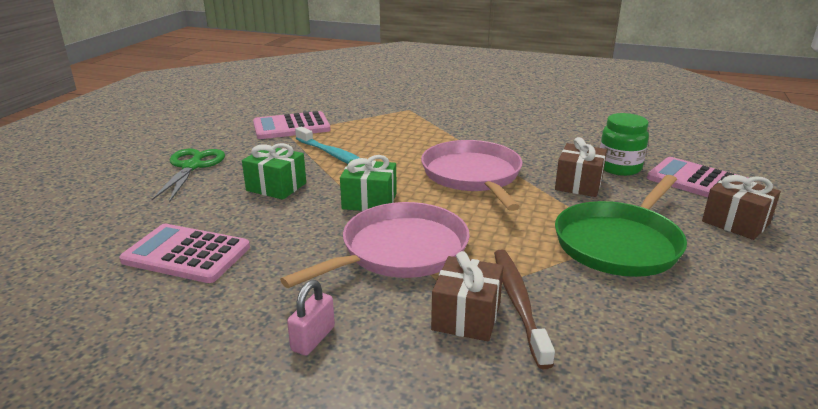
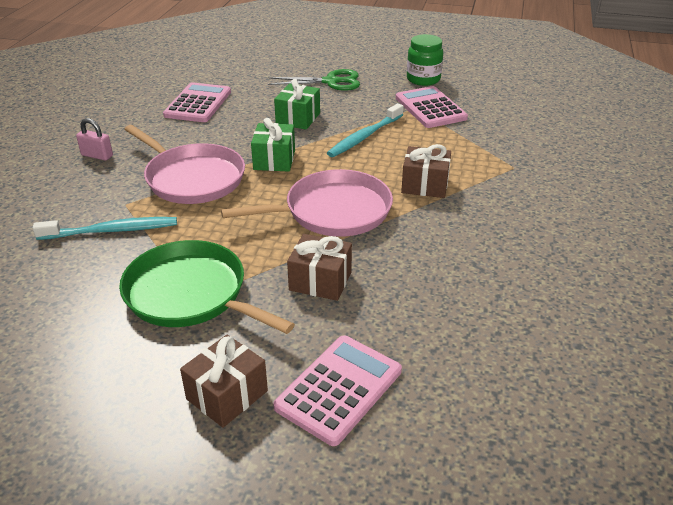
camera: 85 degrees right, 10 degrees up
(466, 316) = (103, 208): brown gift -> brown gift (425, 185)
(519, 303) = (111, 231): brown toothbrush -> turquoise toothbrush
(619, 168) = (372, 320): green jar -> green jar (423, 79)

